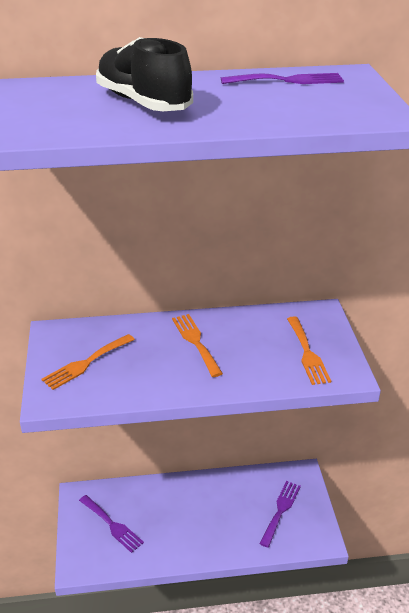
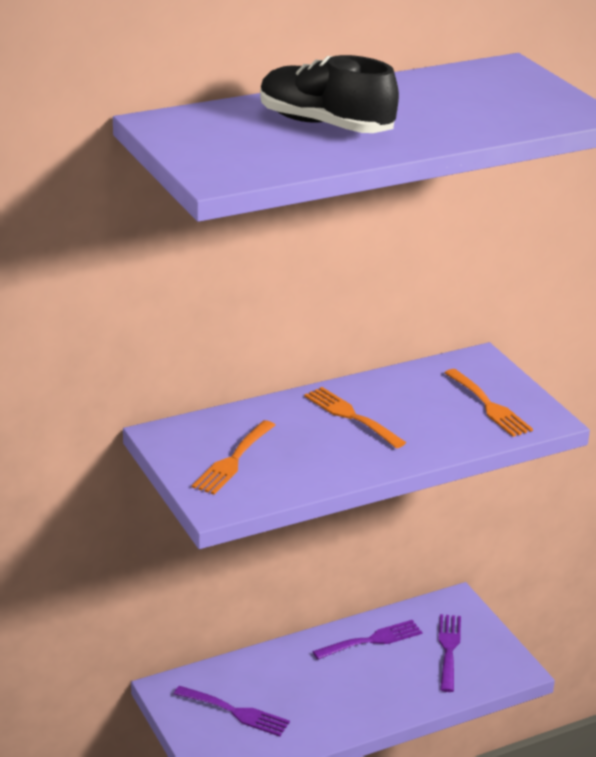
camera: 20 degrees left, 5 degrees down
(288, 80) = (452, 82): purple fork -> purple fork (372, 640)

